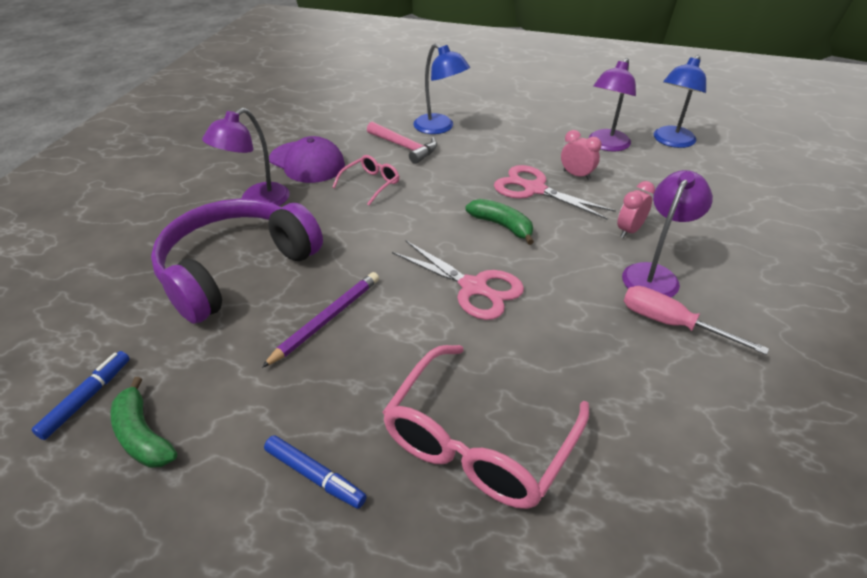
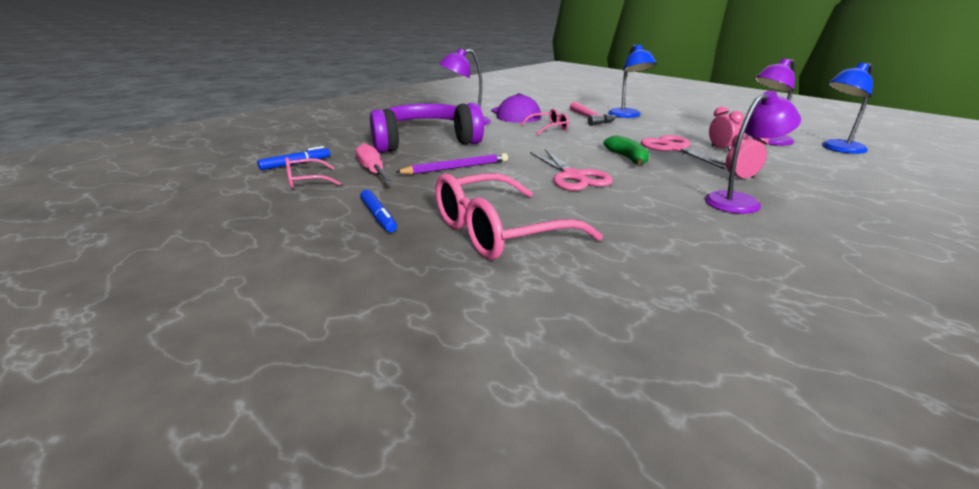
camera: 30 degrees right, 15 degrees down
(143, 435) = (306, 181): green banana -> pink glasses
(672, 324) = (728, 225): pink screwdriver -> pink screwdriver (373, 172)

